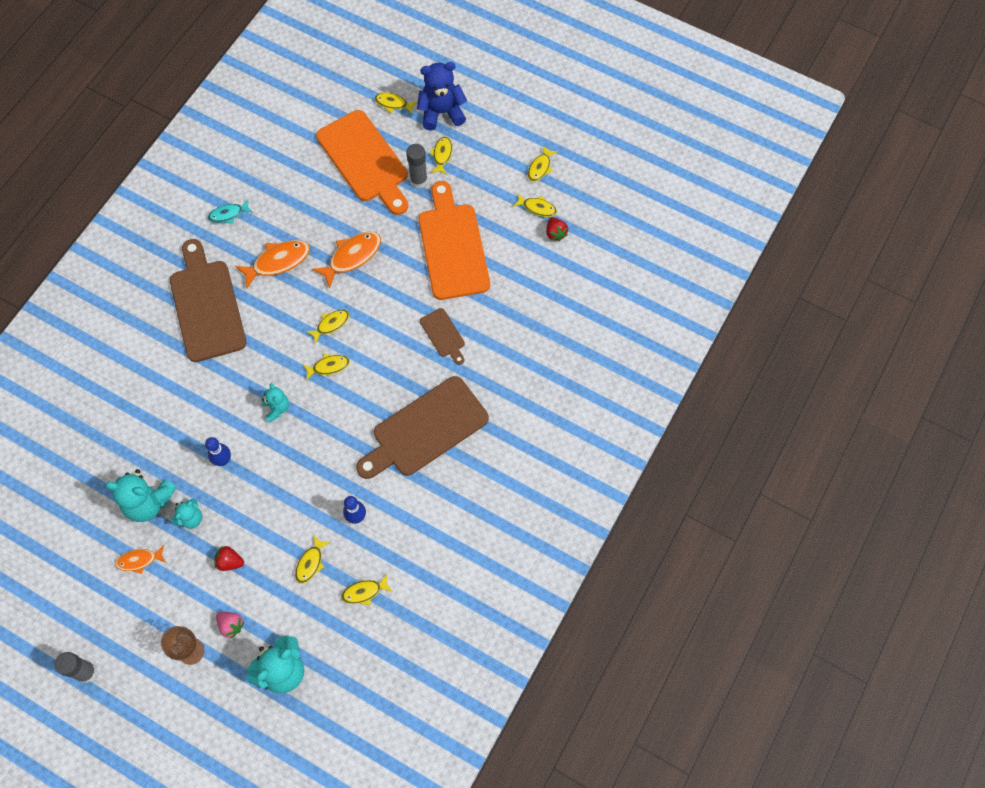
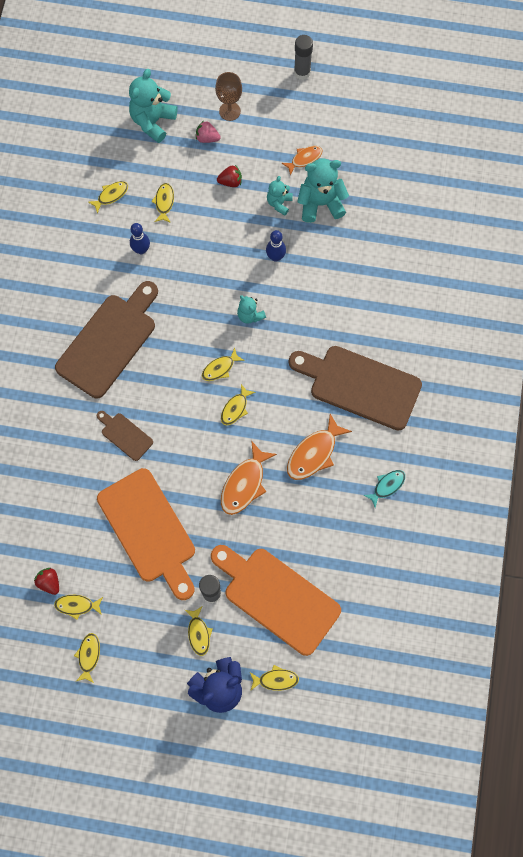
camera: 160 degrees right, 5 degrees up
(206, 306) = (360, 386): brown cutting board -> brown cutting board turned 150 degrees clockwise

